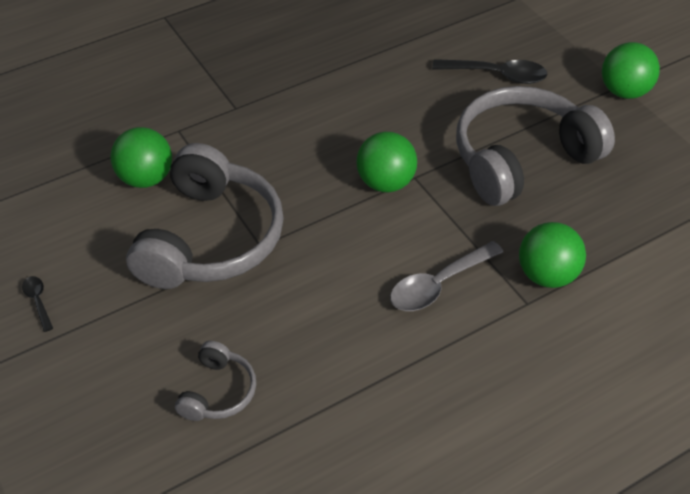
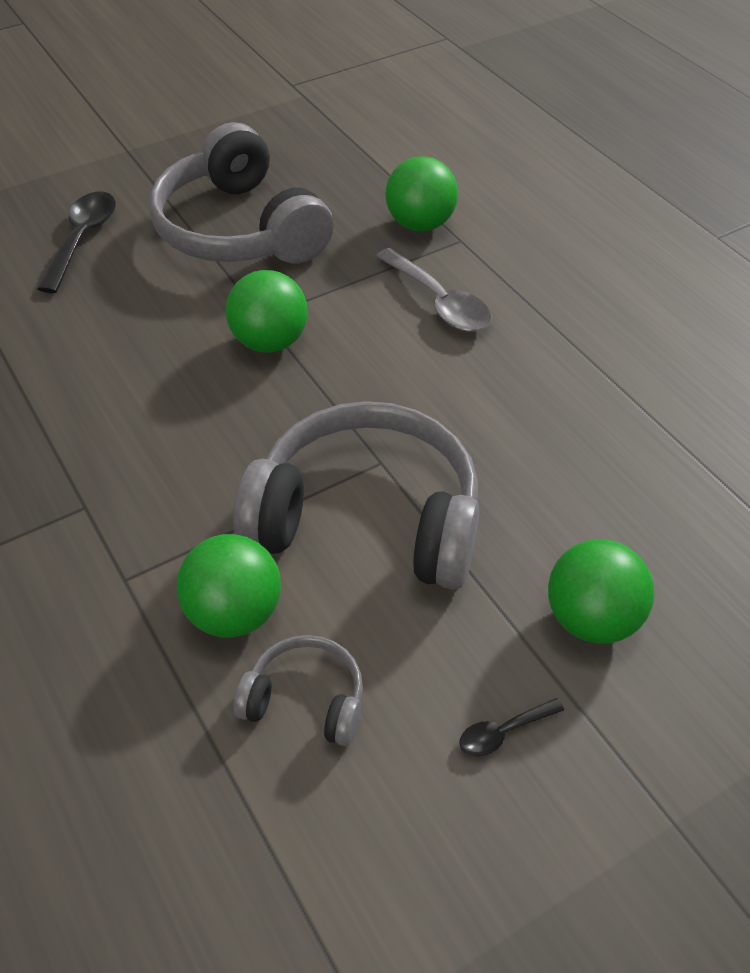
camera: 90 degrees left, 0 degrees up
(218, 392) = (626, 491): grey headphones -> grey headphones (305, 699)
(624, 91) = (139, 149): green ball -> green ball (592, 619)

